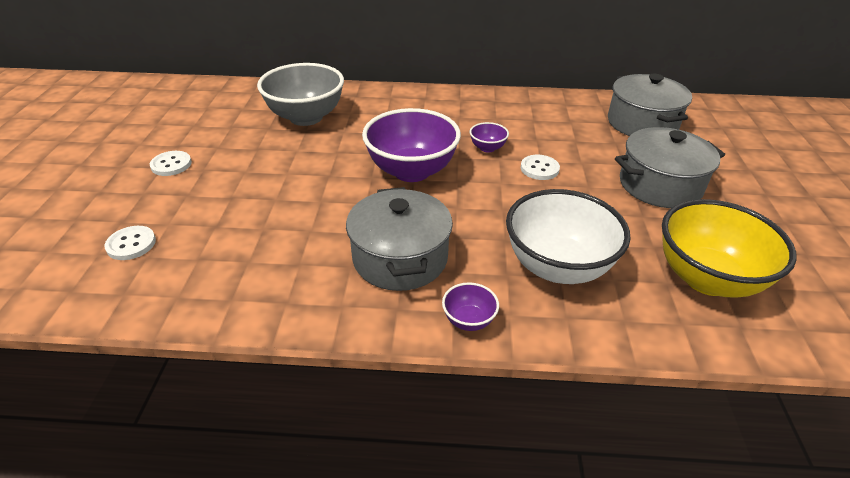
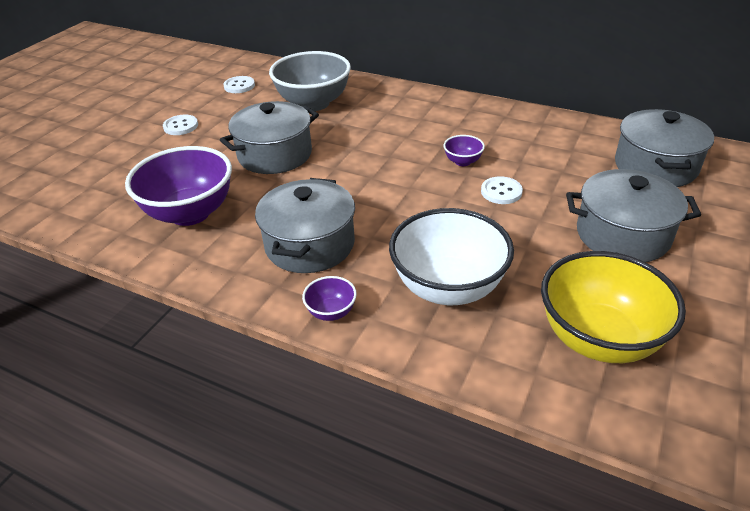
camera: 25 degrees right, 0 degrees up
(131, 244) = (115, 184): white button -> white button (239, 86)
(300, 175) = (275, 155): none -> grey pot
(411, 171) = (374, 170): purple bowl -> purple bowl (190, 213)

